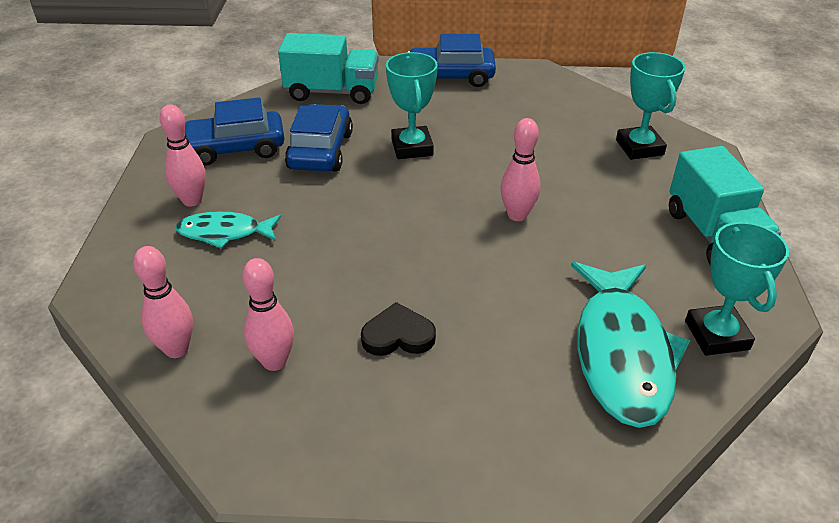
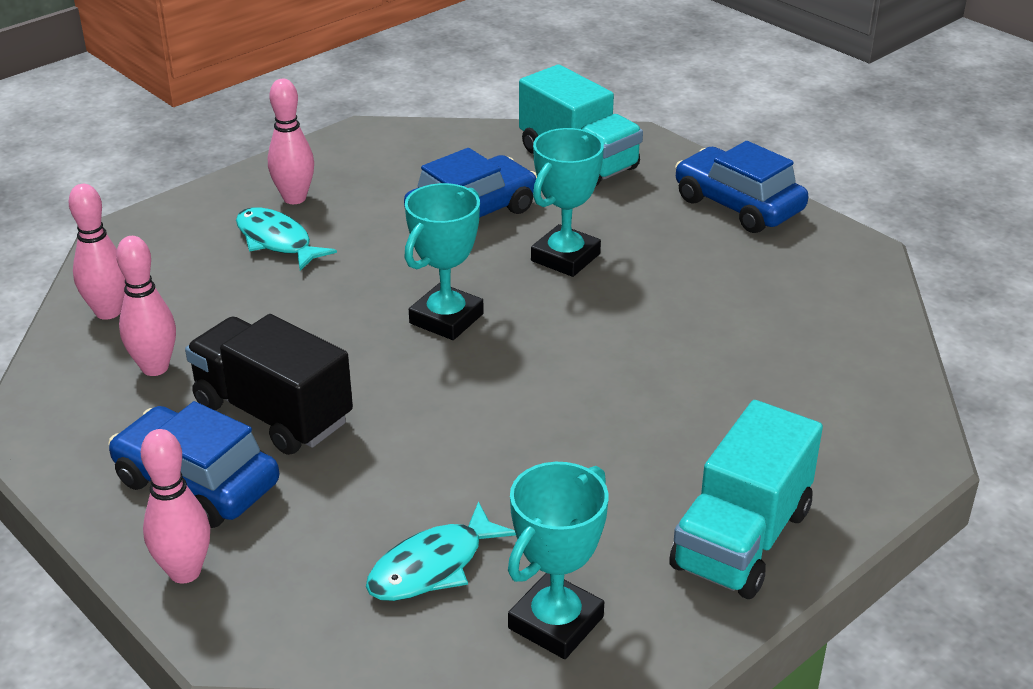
camera: 45 degrees right, 5 degrees down
(235, 148) = (400, 170): blue car -> blue car (197, 483)
(398, 335) = (273, 413): black heart -> black truck
(517, 215) = (557, 383): pink bowling pin -> pink bowling pin (185, 572)
(622, 353) = (432, 566): turquoise fish -> turquoise fish, size x0.55
(639, 147) = (830, 400): turquoise trophy -> turquoise trophy (446, 319)

